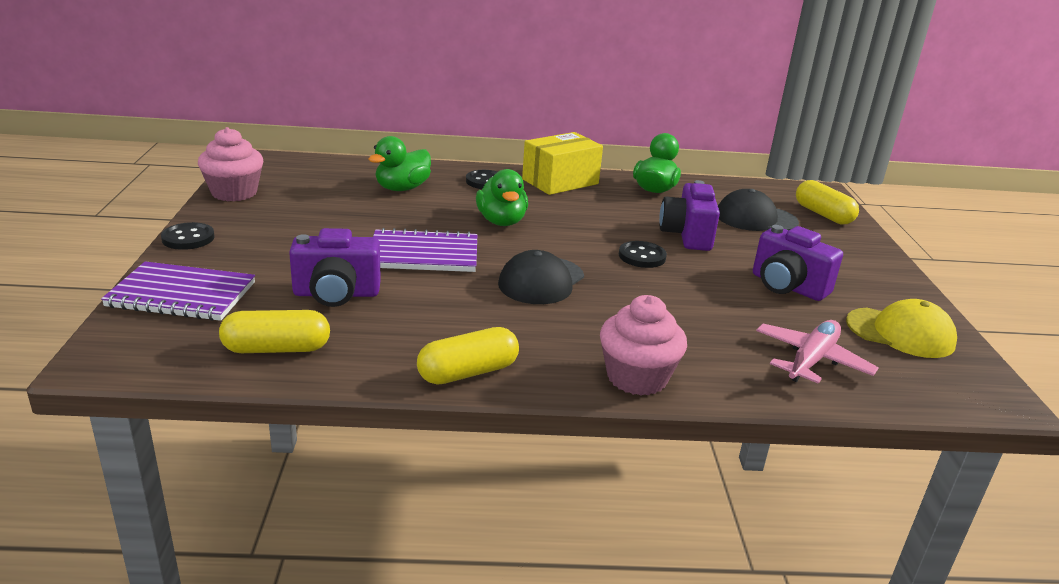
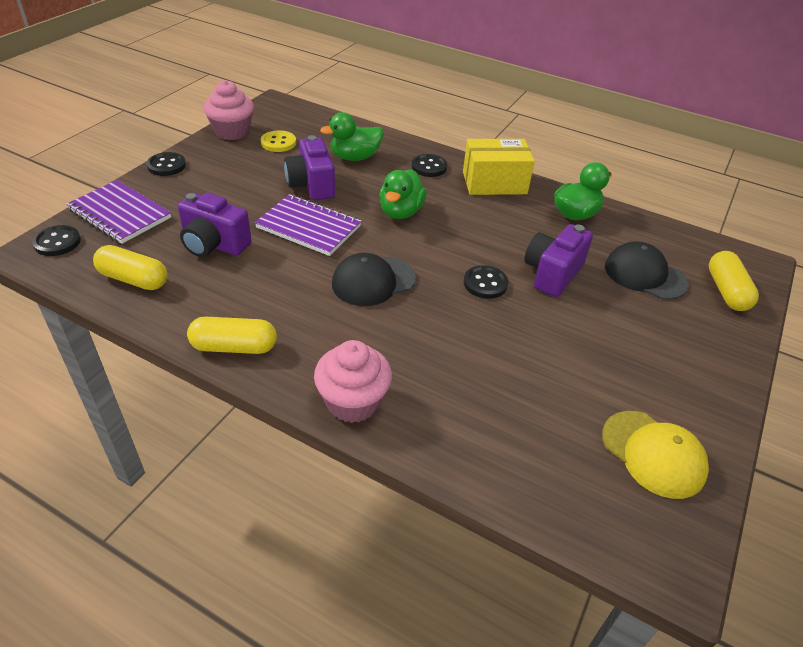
camera: 30 degrees right, 15 degrees up
(127, 341) = (57, 242): none -> black button
(302, 192) = (278, 143): none -> yellow button
(787, 286) = (591, 361): purple camera -> purple camera (311, 185)
(811, 360) = (526, 446): pink plane -> none

